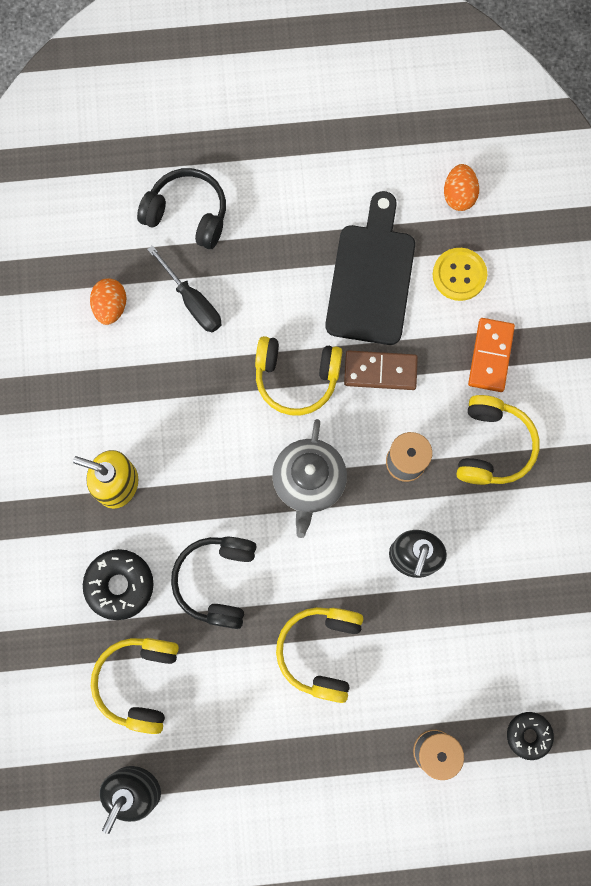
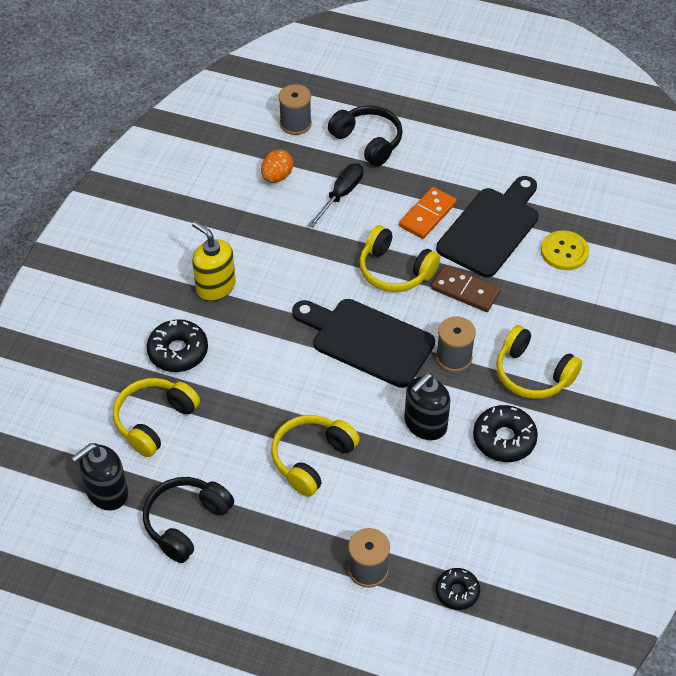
camera: 25 degrees right, 25 degrees down
(95, 223) = (295, 124): none -> grey spool
(192, 301) = (341, 195): black screwdriver -> black screwdriver turned 135 degrees counterclockwise
(217, 581) = (255, 378): black headphones -> black headphones (186, 522)
(309, 481) = (367, 341): grey teapot -> black cutting board
(458, 195) = (590, 201): orange egg -> none
(490, 356) = (563, 313): orange domino -> orange domino (427, 215)
(492, 446) = (532, 374): yellow headphones -> yellow headphones turned 90 degrees clockwise
(497, 538) = (504, 439): none -> black donut

